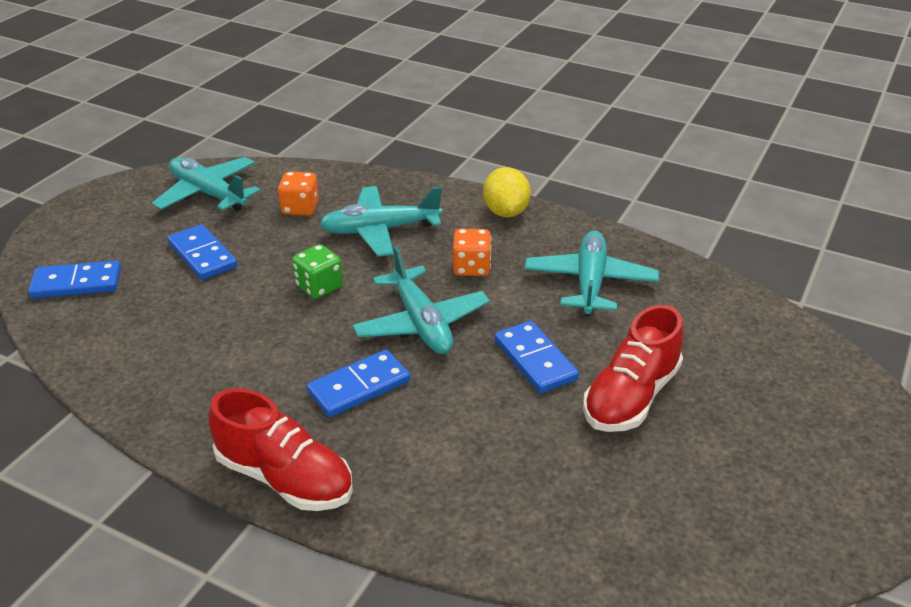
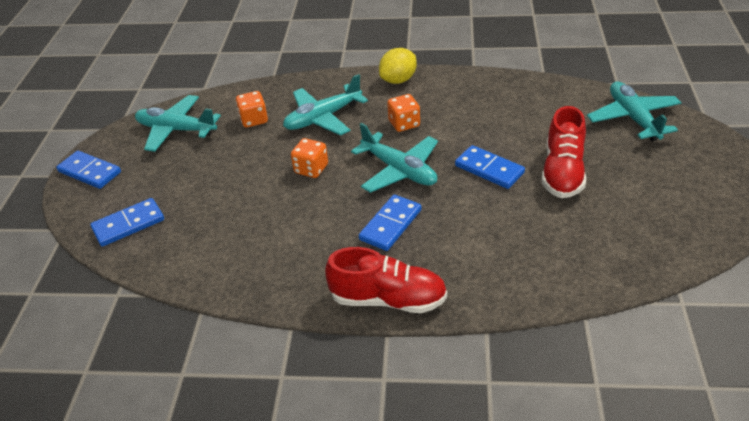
camera: 20 degrees left, 5 degrees up
(203, 255) = (209, 174): blue domino -> blue domino (90, 172)
(319, 287) = (311, 169): green dice -> orange dice
(506, 212) = (398, 80): yellow lemon -> yellow lemon turned 75 degrees clockwise
(590, 283) = (486, 110): turquoise plane -> turquoise plane (633, 118)

